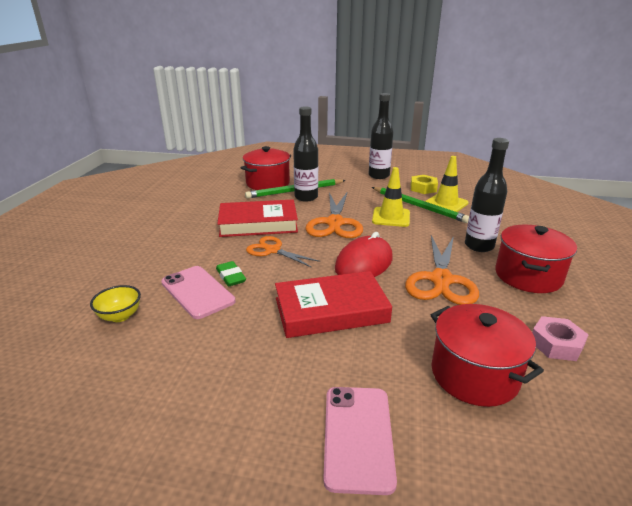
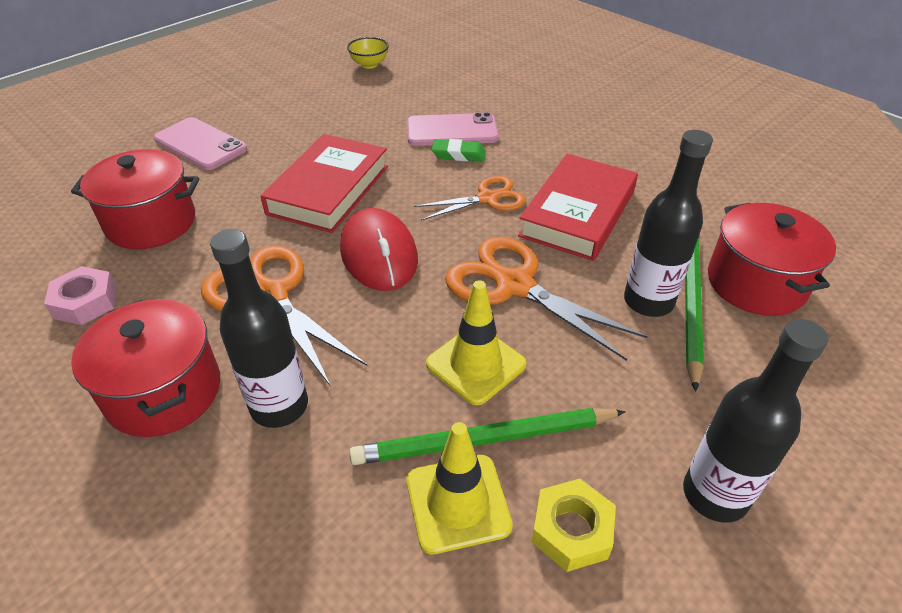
camera: 125 degrees right, 15 degrees up
(120, 316) = (456, 91): yellow bowl -> yellow bowl (369, 64)

